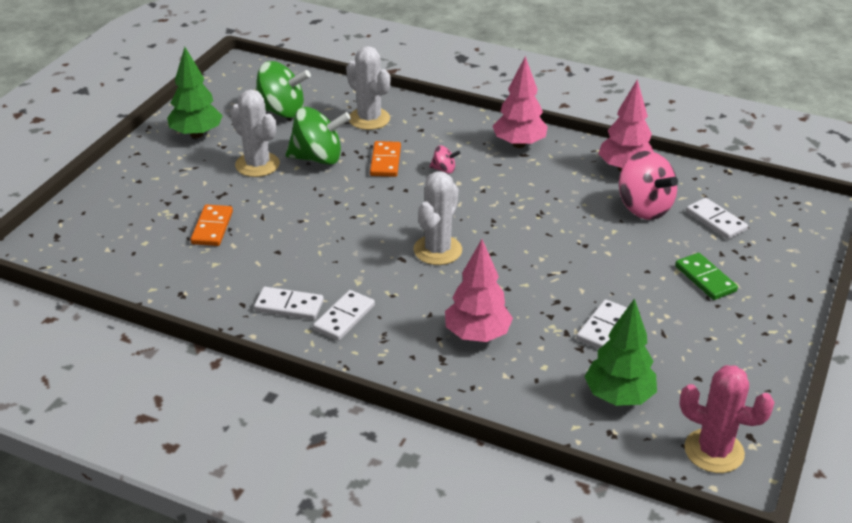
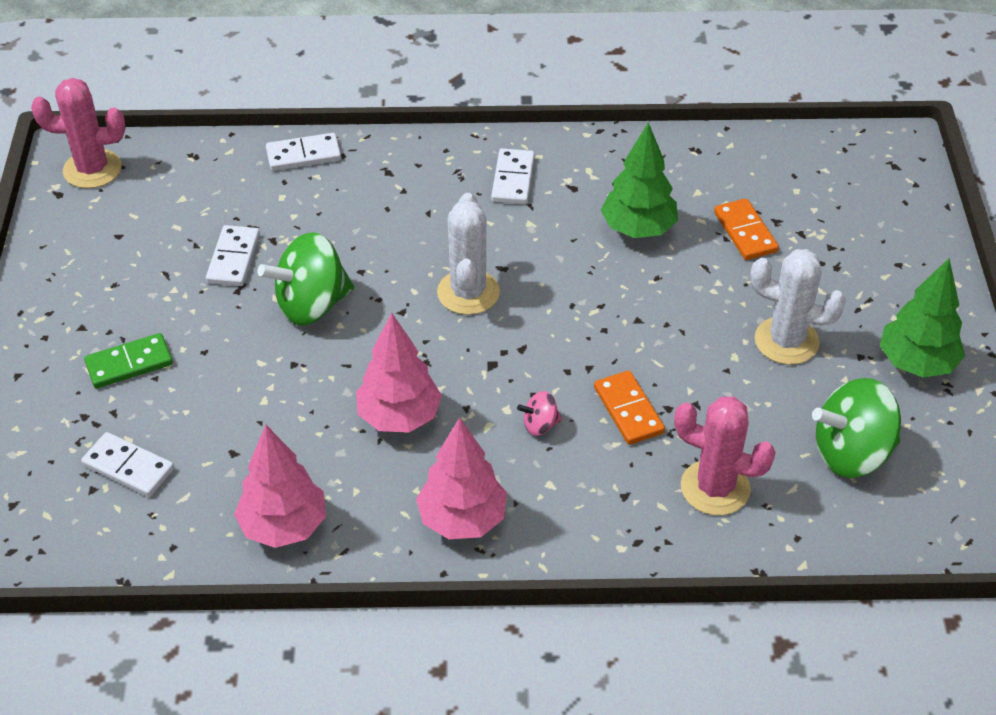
camera: 155 degrees right, 10 degrees up
(289, 306) = (578, 173): white domino -> white domino (303, 155)
(318, 158) = (720, 381): green spinning top -> green spinning top (311, 305)
(369, 119) = (715, 488): white cactus -> pink cactus
(477, 335) = (365, 206): pink tree -> pink tree (399, 417)
(618, 397) = (196, 190): green tree -> green tree (638, 229)
(644, 208) = (234, 455): pink spinning top -> none
(705, 279) = (129, 363): green domino -> green domino turned 60 degrees counterclockwise

